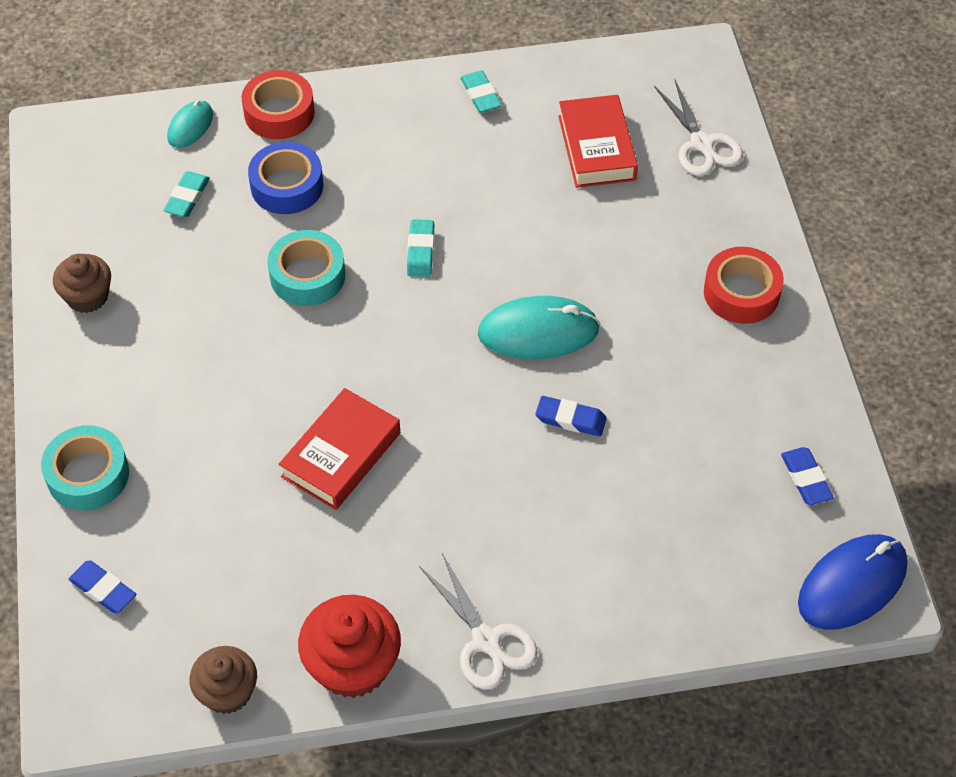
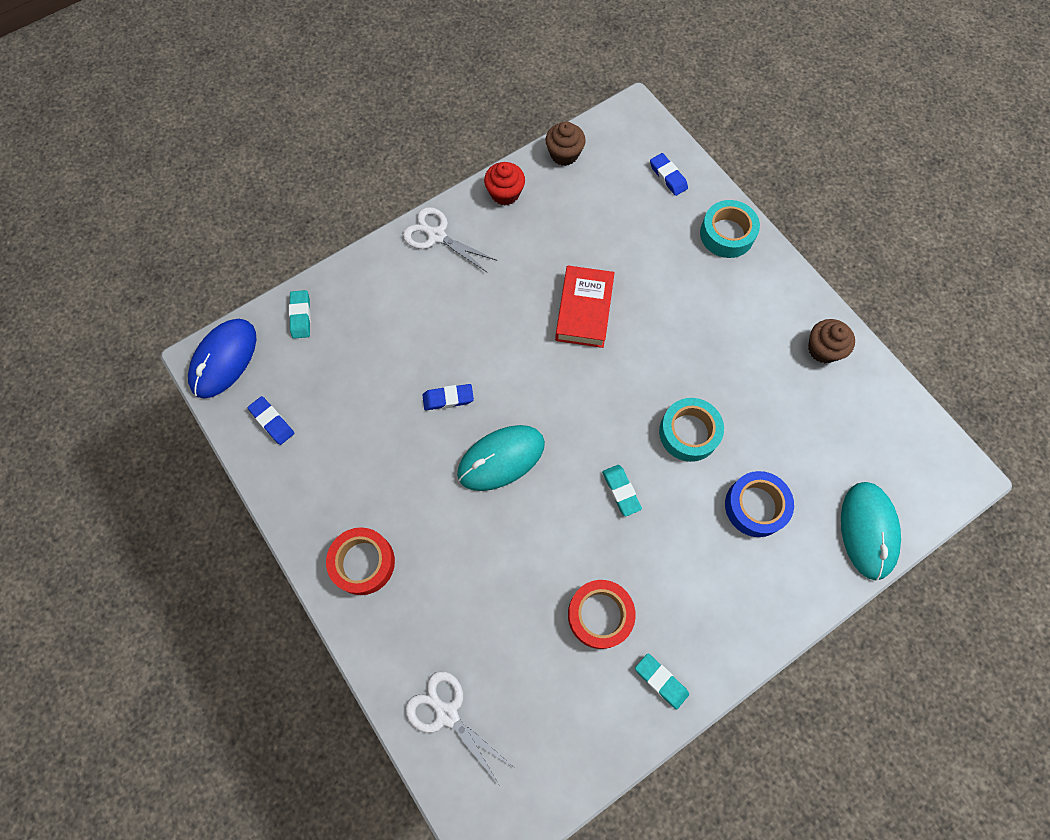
camera: 155 degrees right, 15 degrees up
(103, 589) = (668, 176): blue eraser -> blue eraser turned 45 degrees clockwise
(187, 197) = (819, 461): turquoise eraser -> turquoise eraser (301, 316)
(190, 126) = (868, 530): turquoise mouse -> turquoise mouse, size x1.76
(279, 113) = (811, 578): red tape -> red tape (600, 615)
(352, 665) = (505, 193): red cupcake -> red cupcake, size x0.66
(596, 148) = (534, 665): red book -> none

